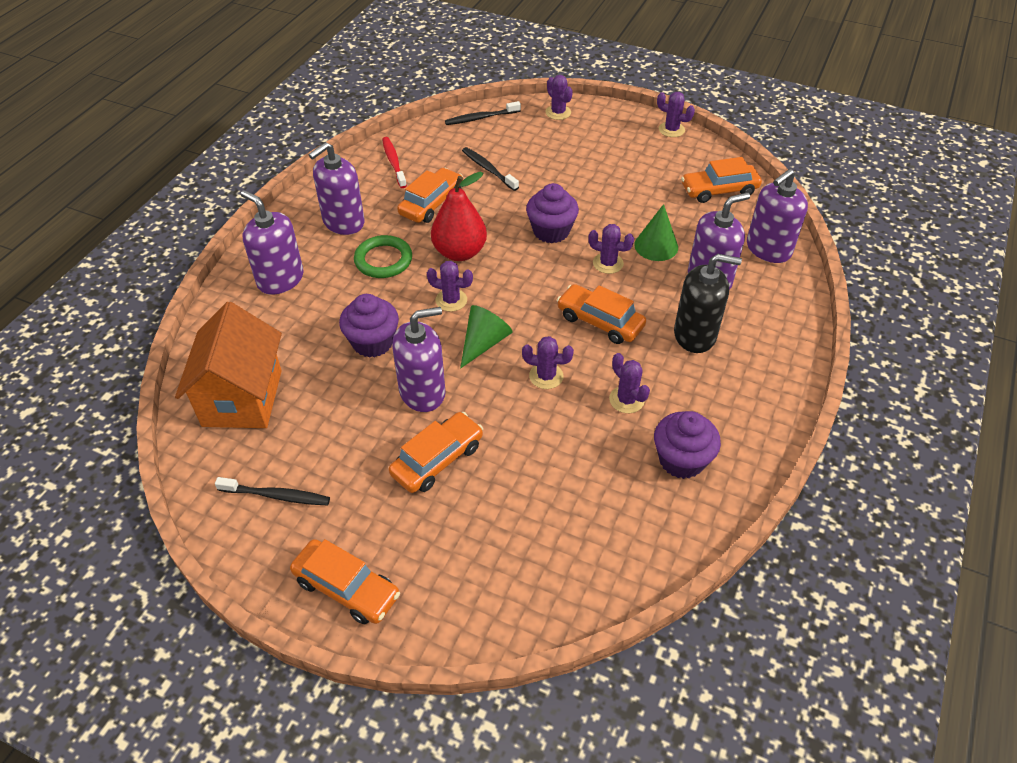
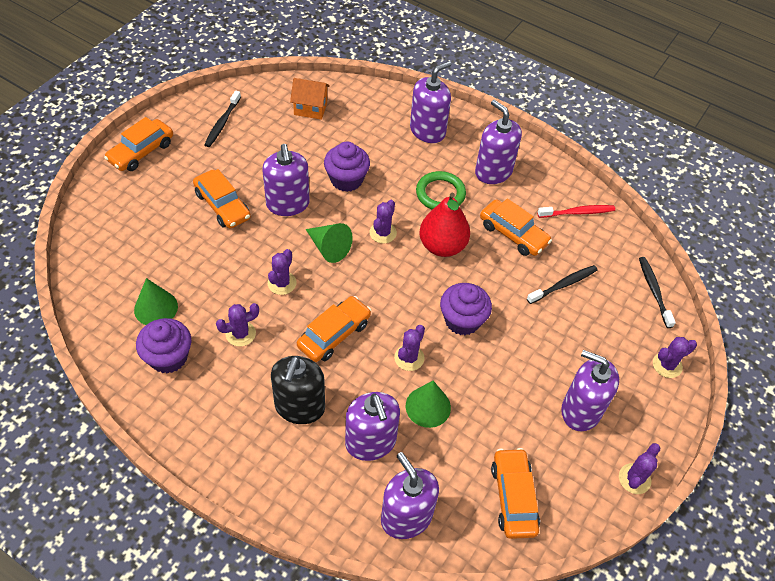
camera: 95 degrees right, 5 degrees up
(242, 398) = (310, 109): orange house -> orange house, size x0.55
(619, 491) = (156, 308): none -> green cone
(621, 157) = (580, 410): none -> purple soap dispenser

